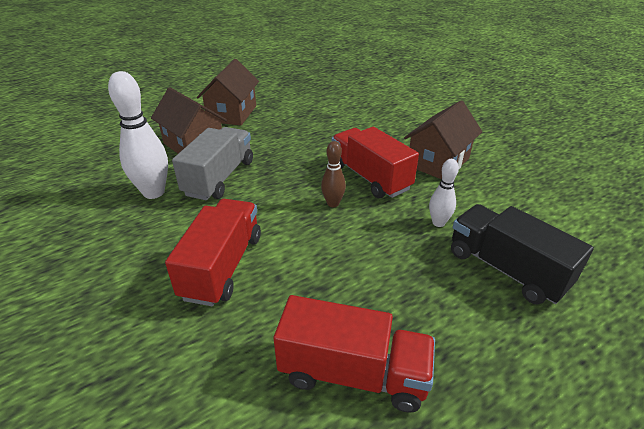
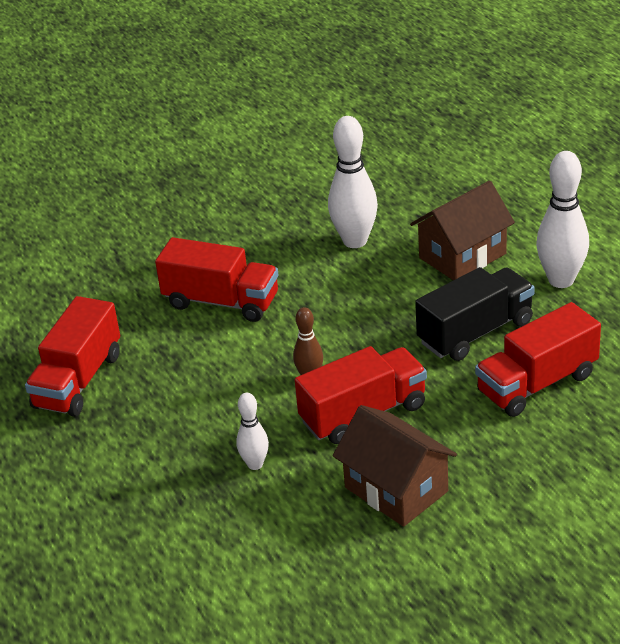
camera: 100 degrees right, 0 degrees up
(219, 178) = (379, 285): grey truck -> none
(232, 113) = (561, 280): brown house -> white bowling pin
(331, 120) = (537, 384): none -> red truck
(506, 269) = (164, 505): black truck -> black truck (475, 332)

